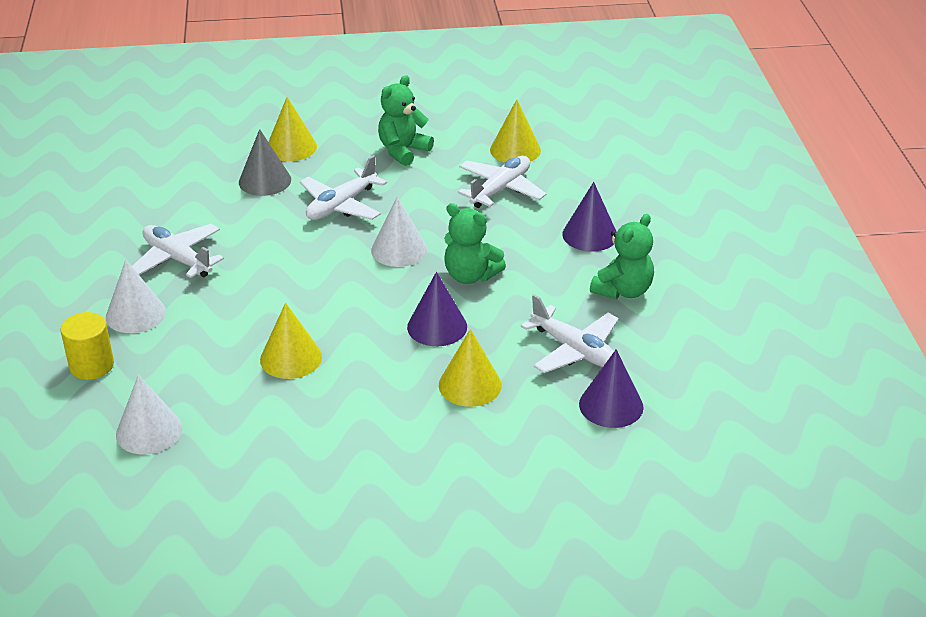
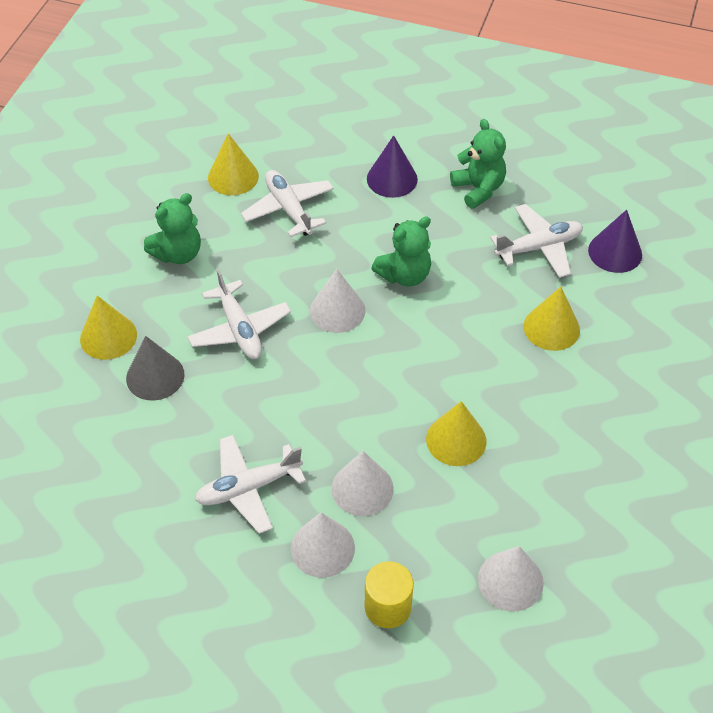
camera: 65 degrees left, 15 degrees up
(207, 318) = (362, 488): none -> white cone
(403, 151) = (178, 253): green teddy bear -> green teddy bear turned 105 degrees counterclockwise
(437, 327) = (464, 322): purple cone -> none

